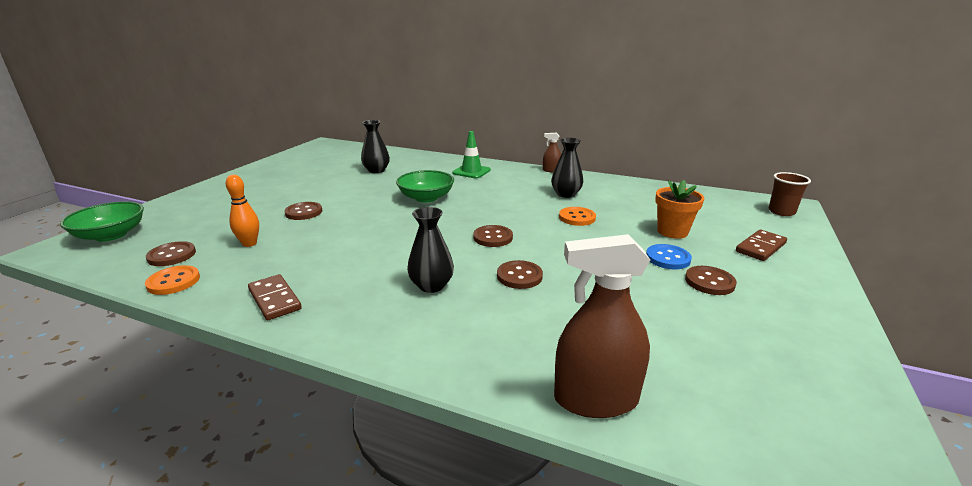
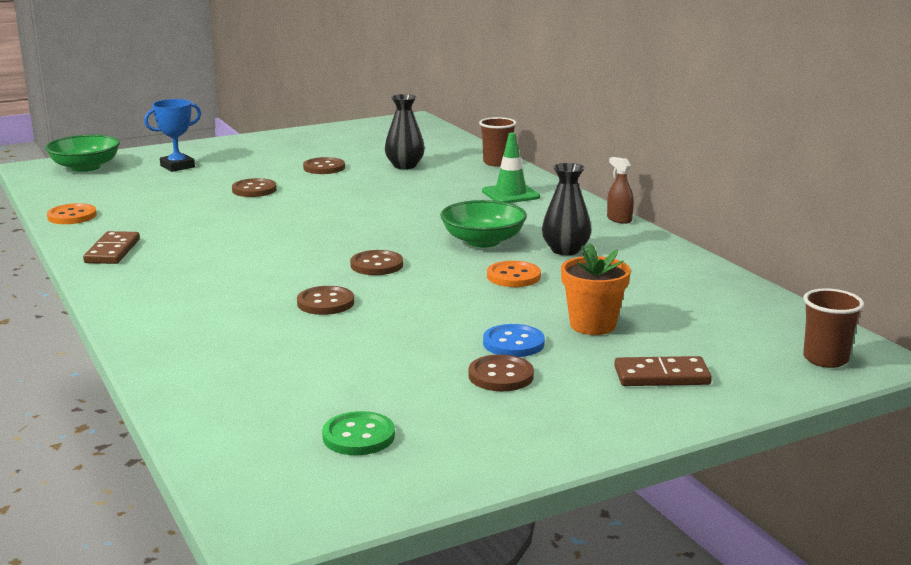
camera: 40 degrees right, 5 degrees down
(172, 255) = (100, 196): brown button -> brown button (324, 168)
(204, 212) = (177, 166): none -> blue trophy
(249, 244) = (165, 204): orange bowling pin -> none
(426, 156) = (497, 163): none -> brown cup
(426, 198) = (395, 208): green bowl -> green bowl (483, 241)
(431, 285) = (238, 283): black vase -> none
(595, 399) = (194, 393): brown spray bottle -> none
(753, 369) = (358, 436): none -> green button

